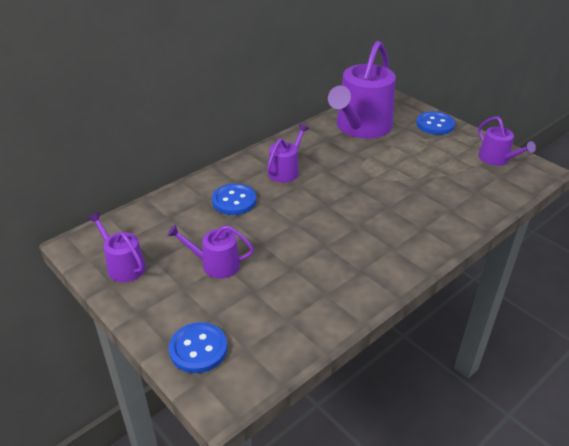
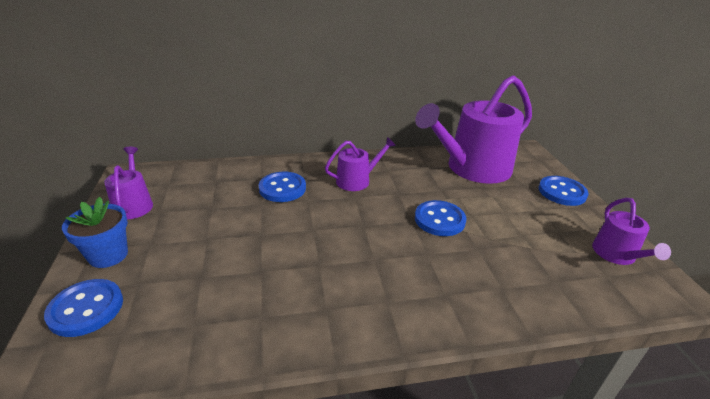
camera: 30 degrees right, 5 degrees down
(161, 310) = (108, 255): none -> blue flower pot
(216, 264) = (200, 236): purple watering can -> none
(374, 178) = (439, 220): none -> blue button

